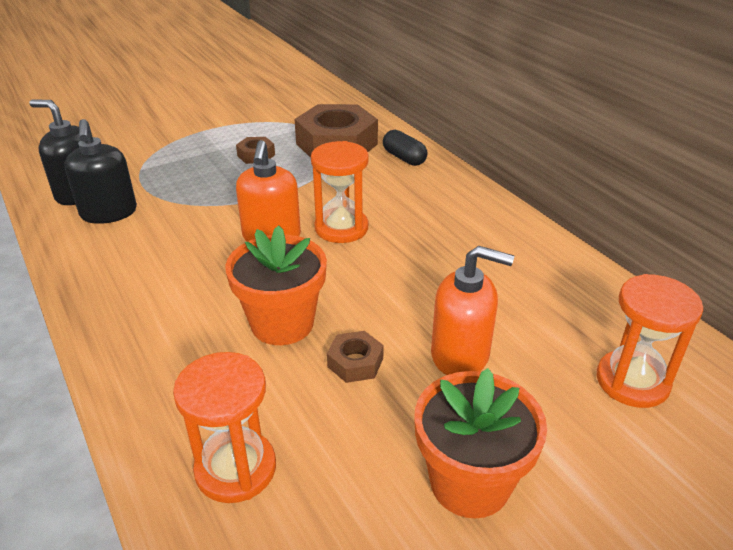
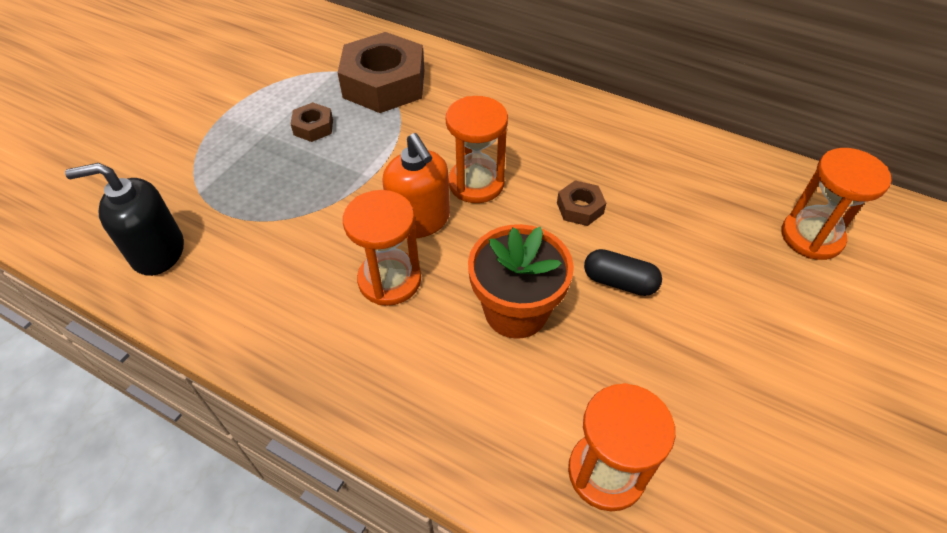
camera: 30 degrees left, 15 degrees up
(109, 213) = (219, 263): black soap dispenser -> none
(209, 265) = (389, 280): none -> orange hourglass
(355, 362) = (610, 320): brown nut -> brown nut (580, 208)
(404, 158) = (463, 78): black capsule -> black capsule (619, 282)
(460, 355) = (681, 272): orange soap dispenser -> none
(470, 482) = (778, 383): orange flower pot -> none

